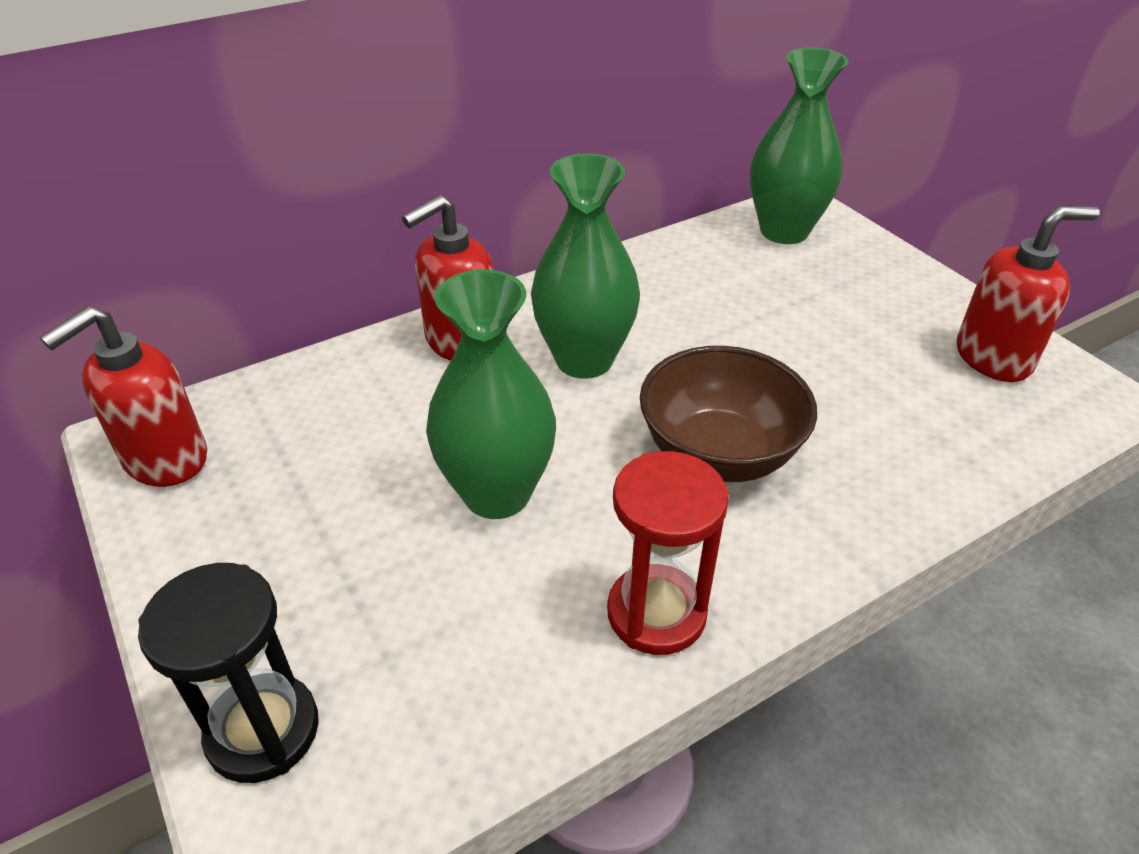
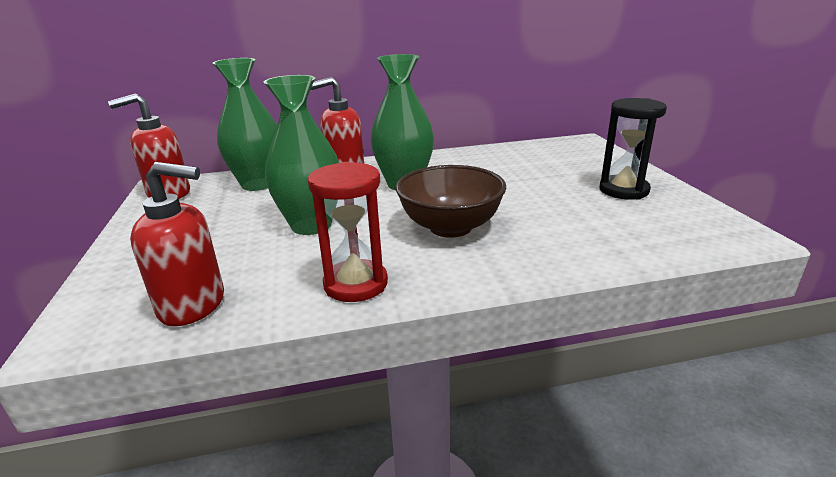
camera: 20 degrees right, 15 degrees down
(263, 730) = (111, 291): black hourglass -> black hourglass (623, 190)
(784, 231) = (564, 149): green vase -> green vase (258, 184)
(993, 358) = (670, 210): red soap dispenser -> red soap dispenser (193, 305)

